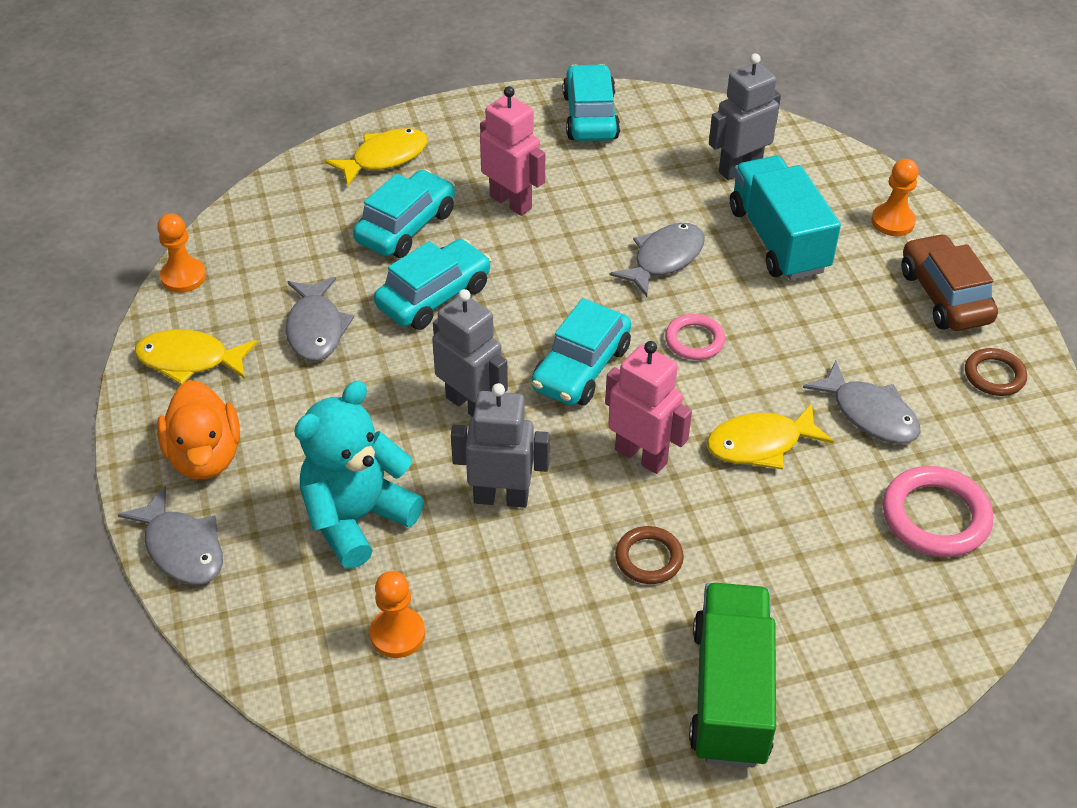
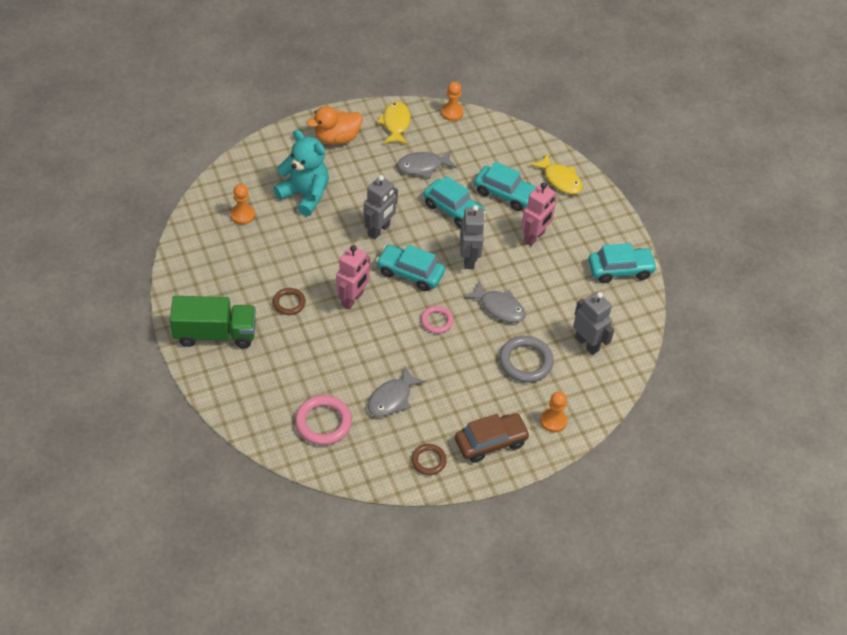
camera: 80 degrees right, 5 degrees up
(182, 548) = (284, 138): grey fish -> none
(501, 497) = (321, 246): grey robot -> grey robot (469, 259)
(760, 444) = (365, 349): yellow fish -> none
(778, 240) = (525, 361): turquoise truck -> grey ring

